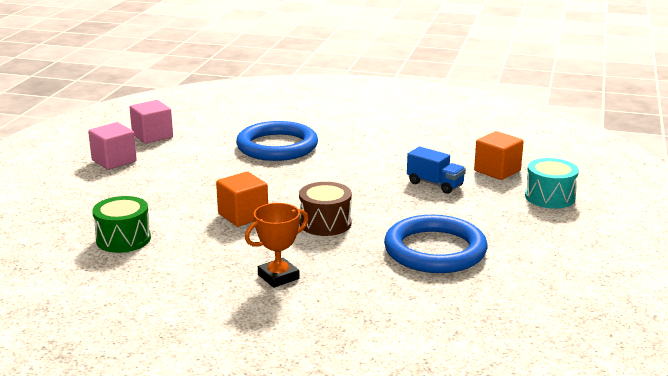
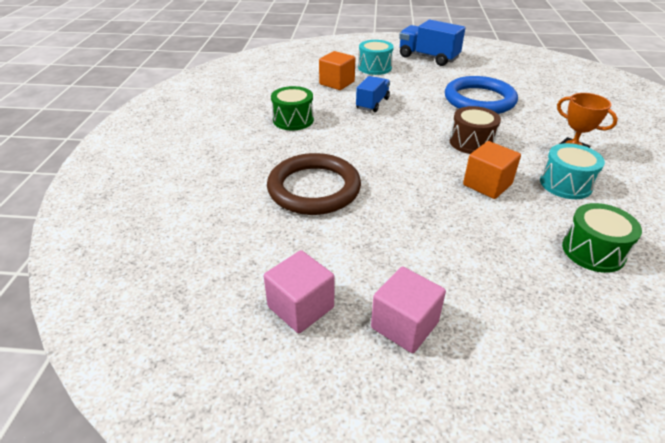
camera: 100 degrees left, 15 degrees up
(221, 255) = (565, 184): none -> turquoise drum
(277, 146) = (314, 188): blue ring -> brown ring
(403, 145) = (293, 120): none -> green drum
(595, 240) = (428, 57): none -> blue truck

